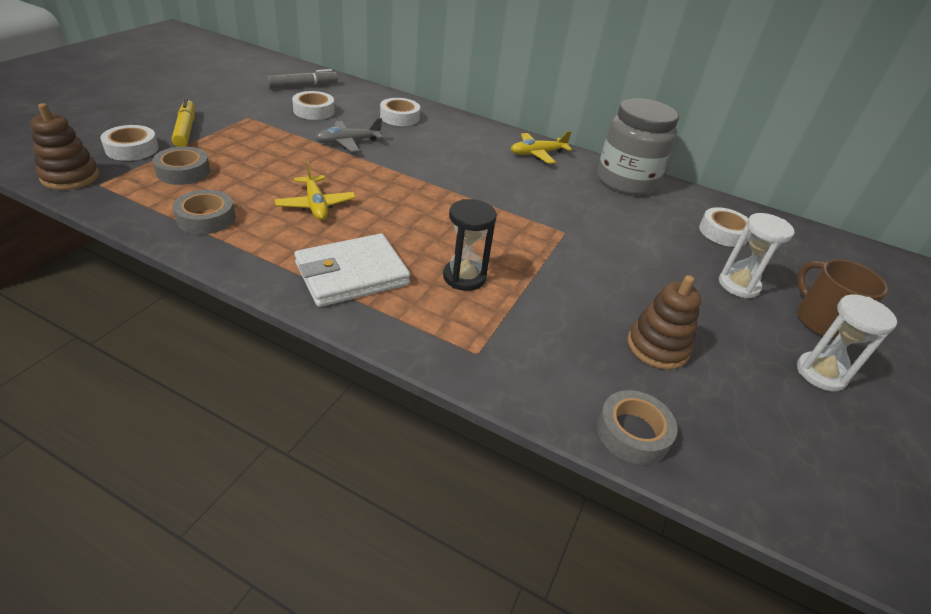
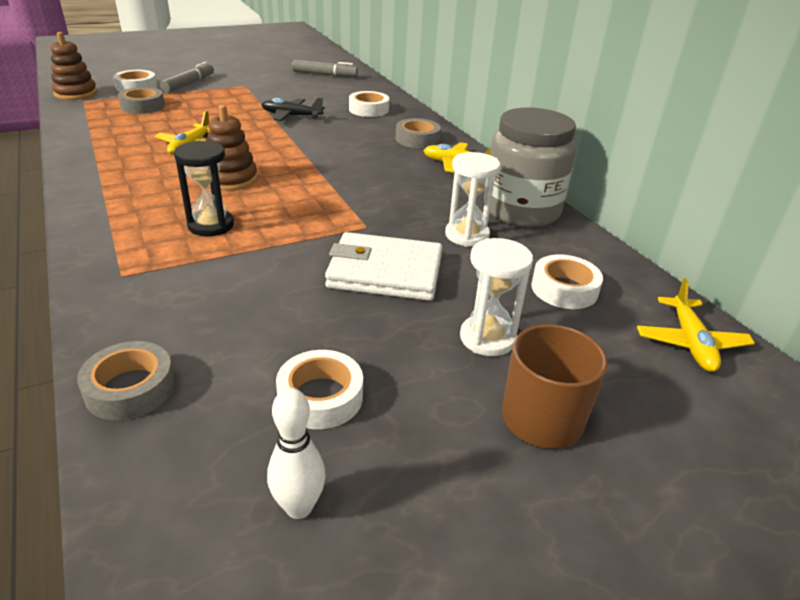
camera: 40 degrees right, 5 degrees down
(186, 130) = (189, 84): yellow marker -> grey marker
(206, 218) = (107, 134): grey tape -> grey tape (417, 139)
(314, 111) = (303, 91): white tape -> white tape (320, 397)
(348, 142) = (291, 116): grey plane -> black plane
(352, 274) = (133, 194): white wallet -> white wallet (385, 272)
(657, 347) = (283, 343): brown stacking toy -> brown stacking toy (231, 179)
(810, 242) = (690, 342): none -> yellow plane
(817, 441) = (299, 507): none -> white bowling pin
(820, 373) = (433, 458): white hourglass -> white hourglass (467, 235)

